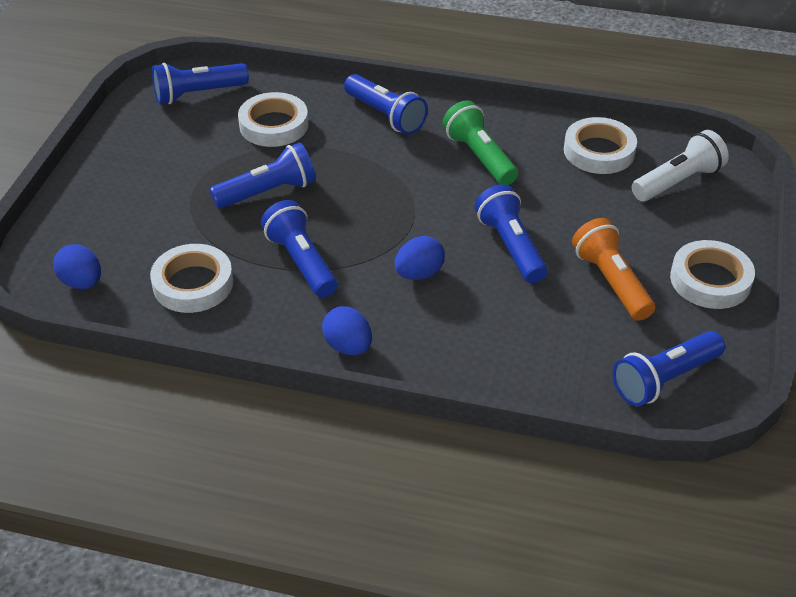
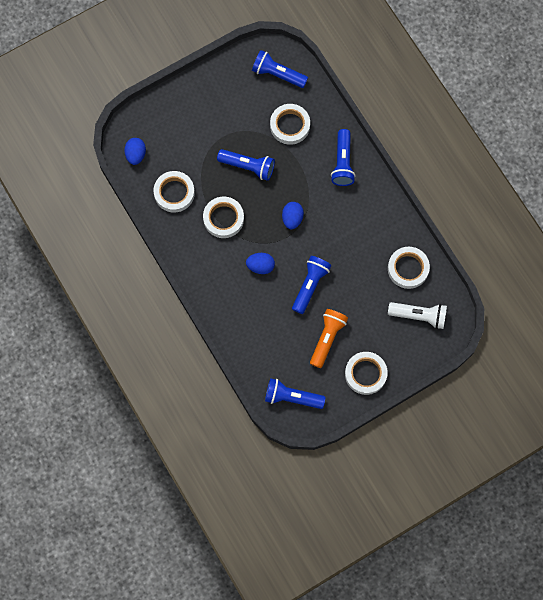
camera: 45 degrees right, 30 degrees up
(301, 262) = (223, 218): blue flashlight -> white tape
(348, 346) = (199, 277): blue egg -> blue egg (292, 218)
(479, 157) = (354, 225): green flashlight -> none

